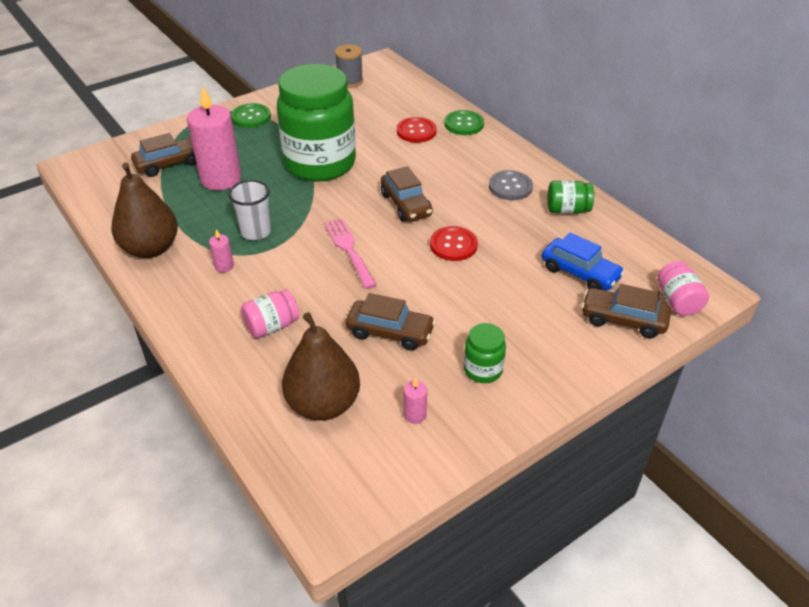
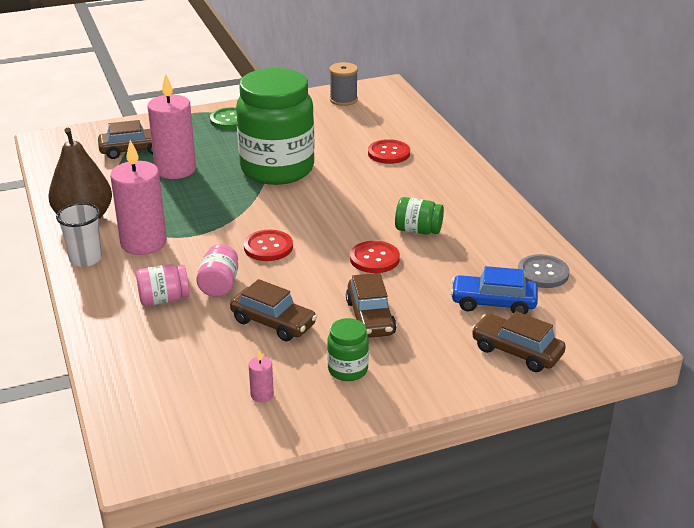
camera: 15 degrees right, 10 degrees down
(224, 266) = (143, 243): pink candle -> pink candle, size x2.42
(255, 232) = (186, 219): white cup -> white cup (85, 259)
(323, 404) = (180, 371): brown pear -> none
(349, 250) = (268, 247): pink fork -> red button
(406, 204) = (345, 216): brown car -> brown car (370, 318)
(464, 124) = (442, 153): green button -> none
(510, 187) = (461, 216): grey button -> grey button (543, 273)
(567, 210) = (511, 245): green jar -> green jar (418, 230)
(580, 273) = (493, 303): blue car -> blue car turned 135 degrees clockwise
(677, 301) = (585, 345): pink jar -> pink jar (219, 285)

